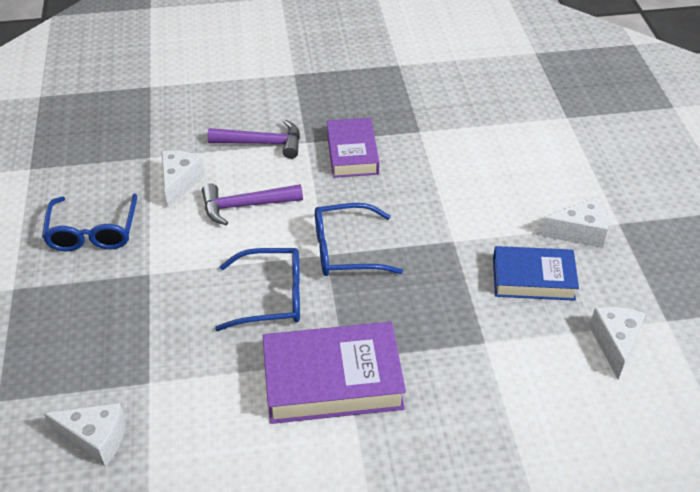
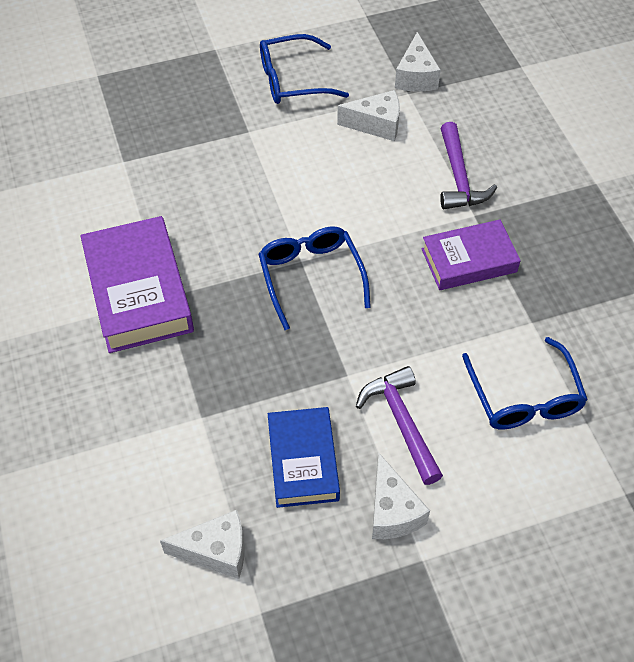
camera: 80 degrees right, 10 degrees up
(96, 439) = (64, 142): white cheese -> white cheese (416, 77)
(245, 206) = (356, 182): purple hammer -> purple hammer (401, 422)
(272, 297) = (235, 227): blue glasses -> blue glasses (524, 397)

